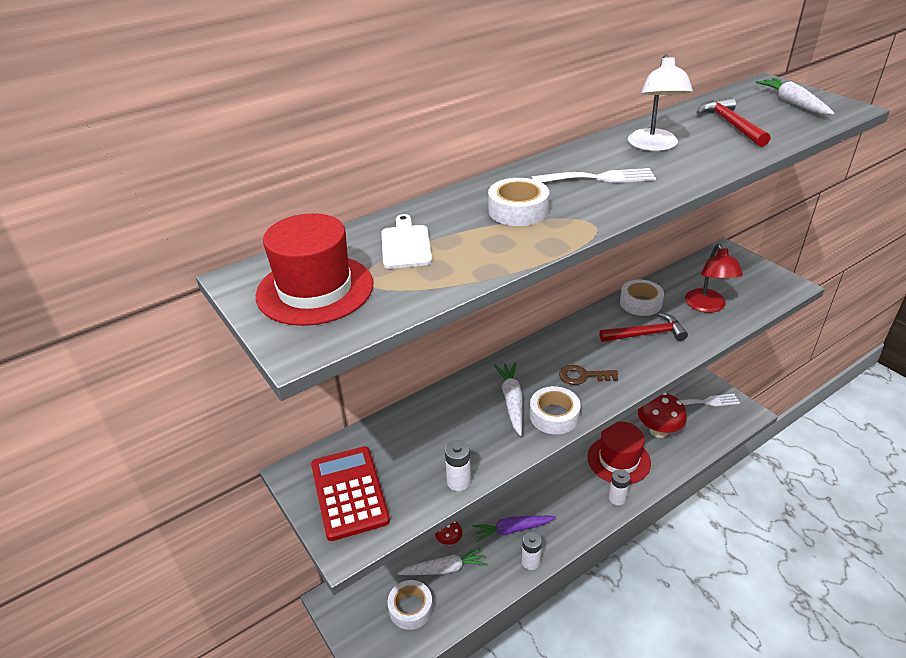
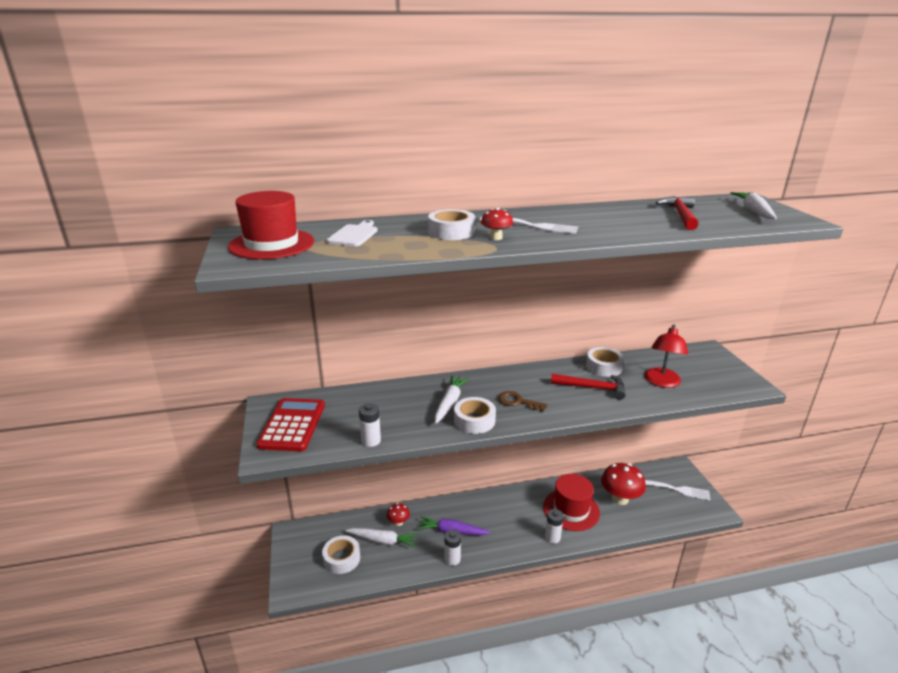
camera: 20 degrees right, 10 degrees down
(578, 208) = (496, 238): none -> red mushroom
(654, 146) = (600, 217): white lamp -> none

